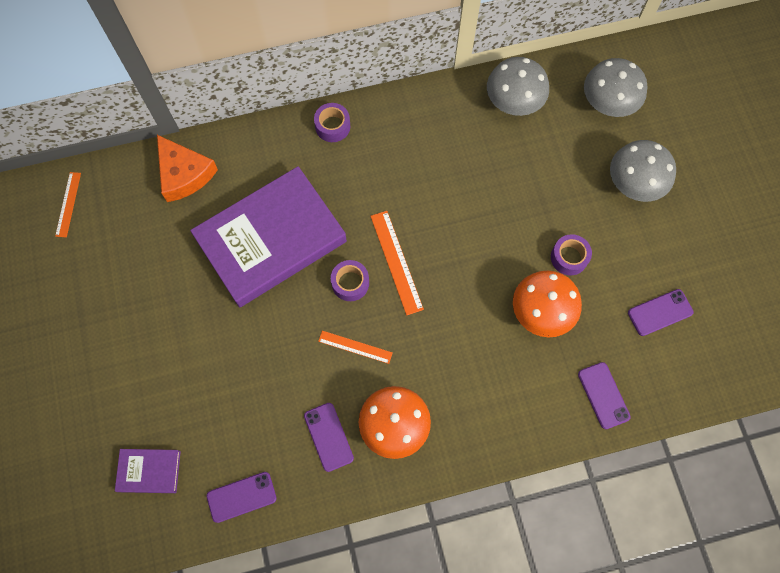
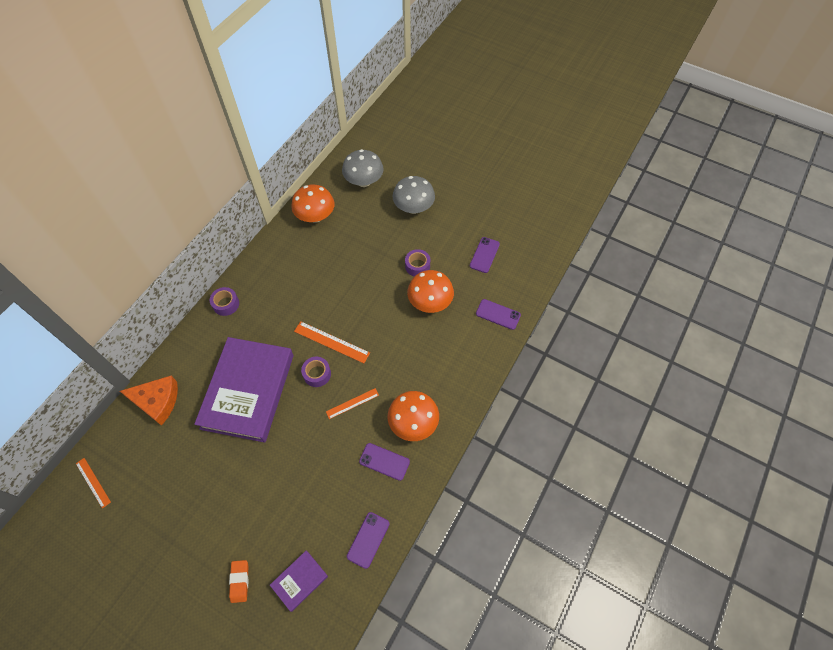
camera: 45 degrees left, 10 degrees down
(102, 418) = (240, 581): none -> orange eraser
(513, 102) = (315, 216): grey mushroom -> orange mushroom

